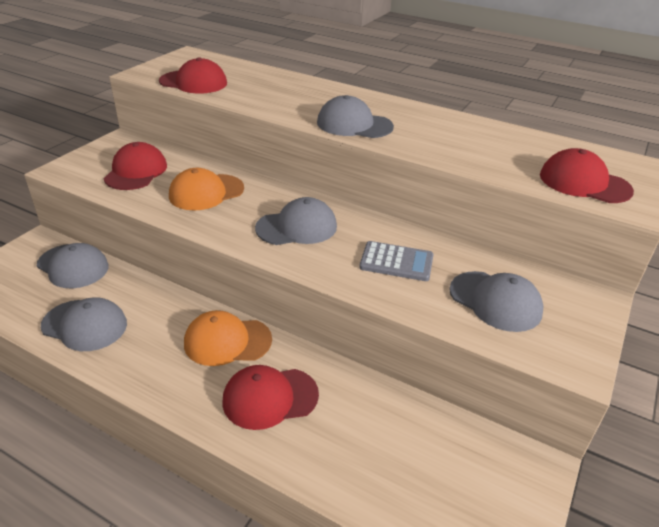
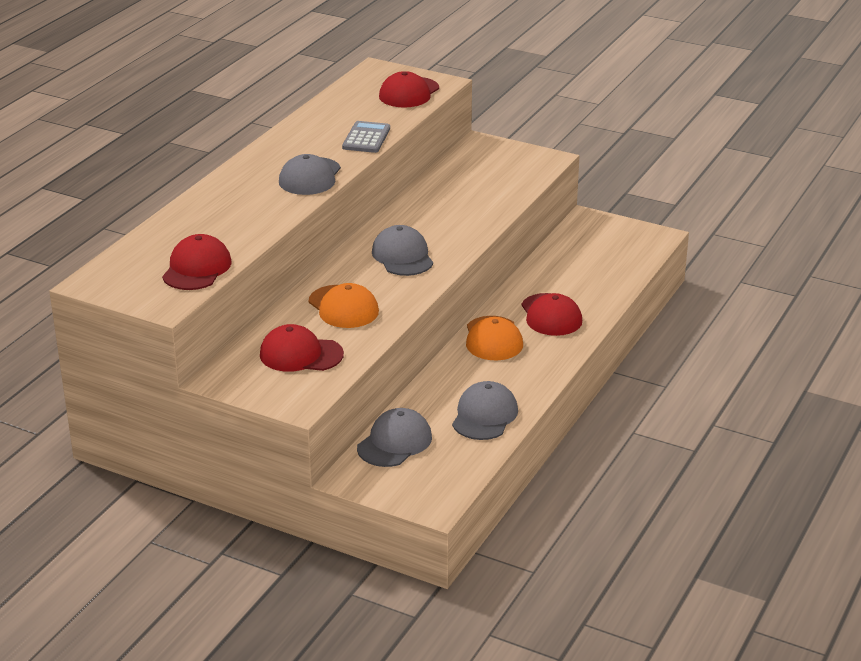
camera: 90 degrees left, 5 degrees down
(396, 262) = (448, 212): grey calculator -> grey calculator (366, 138)
(495, 301) = (490, 178): grey cap -> none

